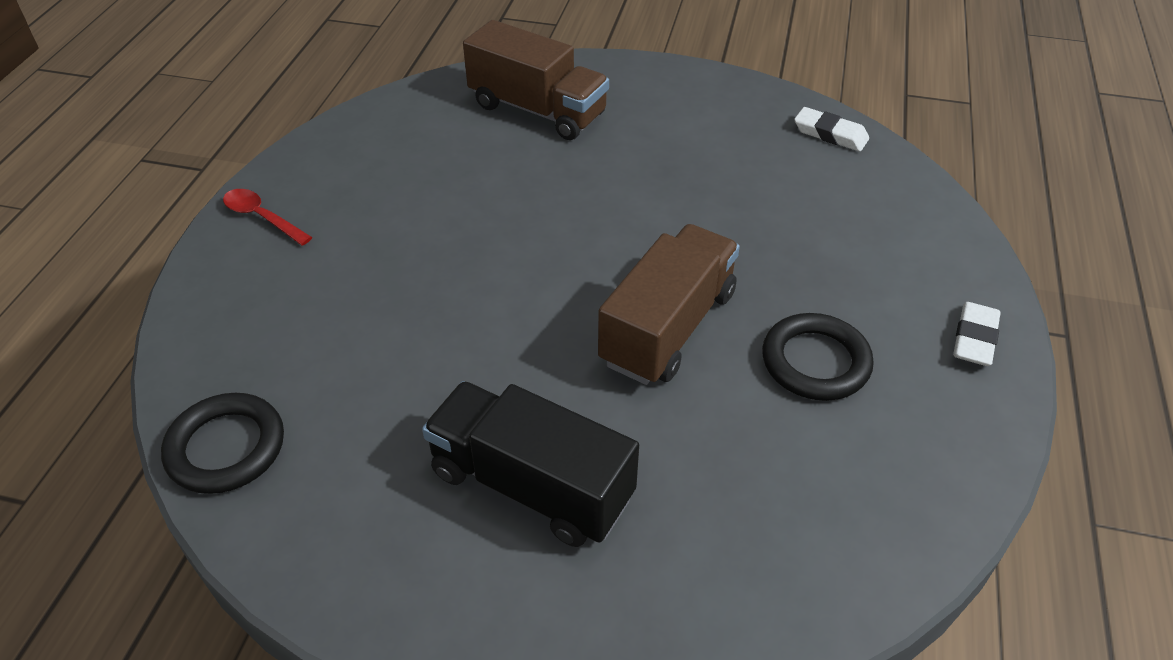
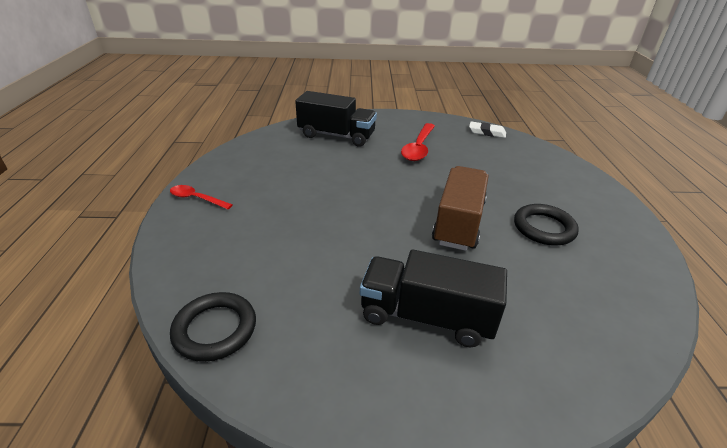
camera: 15 degrees left, 10 degrees down
(537, 110) = (336, 136): brown truck -> black truck
(677, 156) = (419, 148): none -> red spoon
(974, 338) = (611, 207): white eraser -> none

